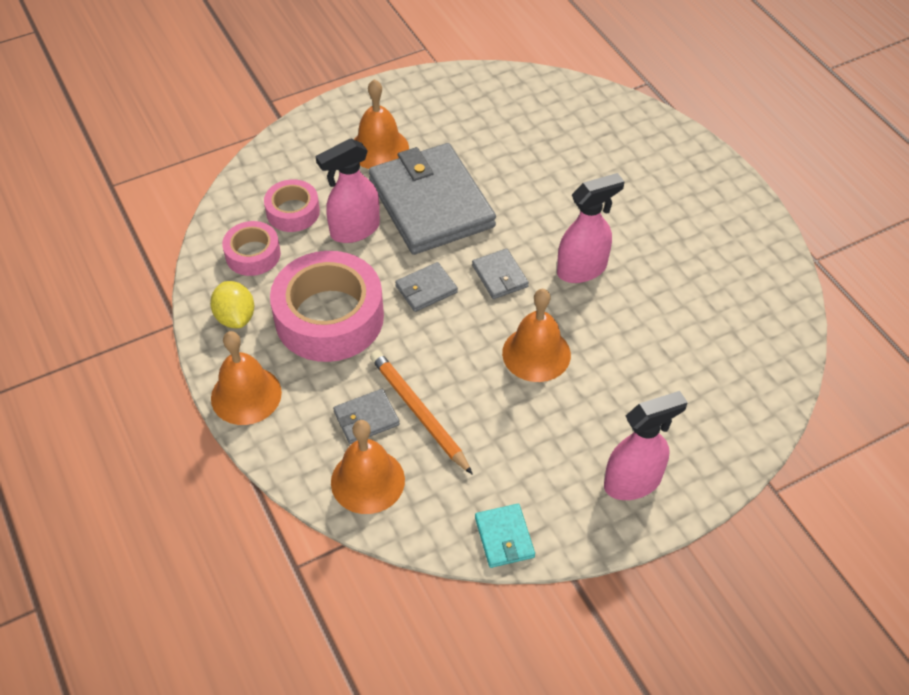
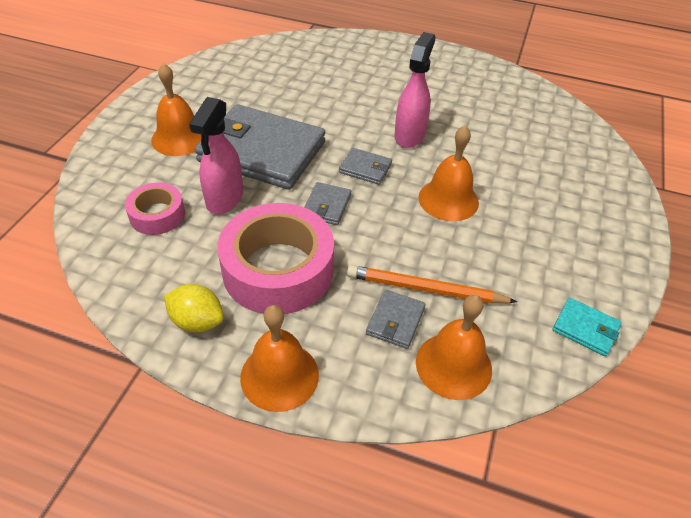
camera: 45 degrees left, 5 degrees down
(253, 254) = (157, 265): pink tape -> none
(633, 482) = (600, 235): pink spray bottle -> none

